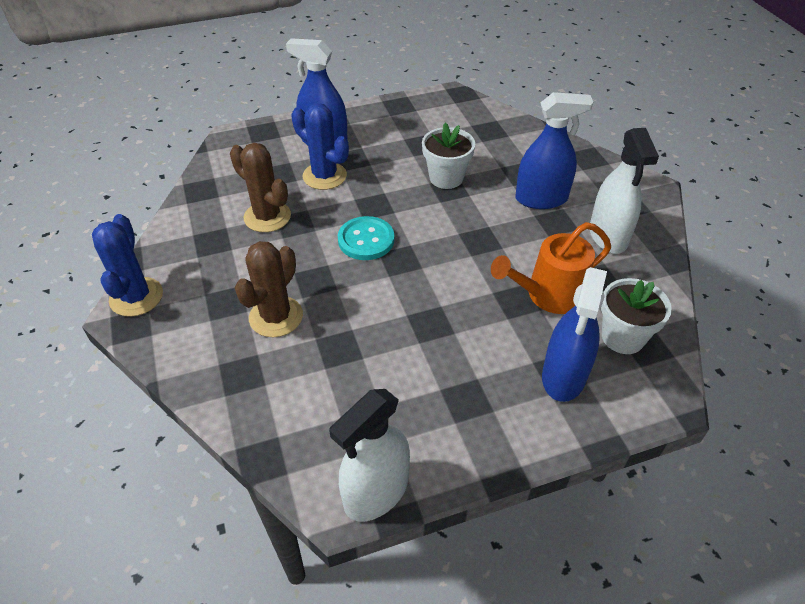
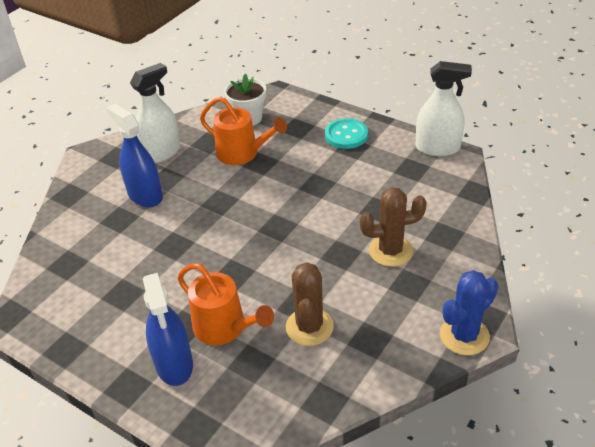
camera: 125 degrees left, 5 degrees down
(324, 176) = (225, 328): blue cactus -> orange watering can
(366, 240) = (276, 254): turquoise button -> turquoise button (346, 135)
(446, 178) = (161, 254): white flower pot -> none
(563, 376) = (299, 125): blue spray bottle -> none

